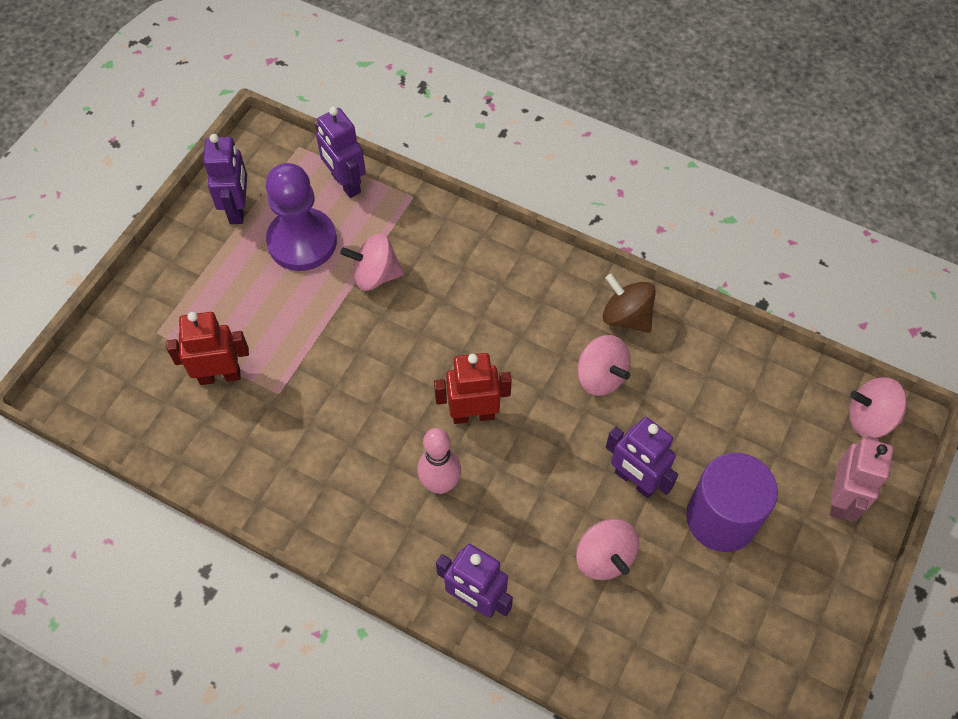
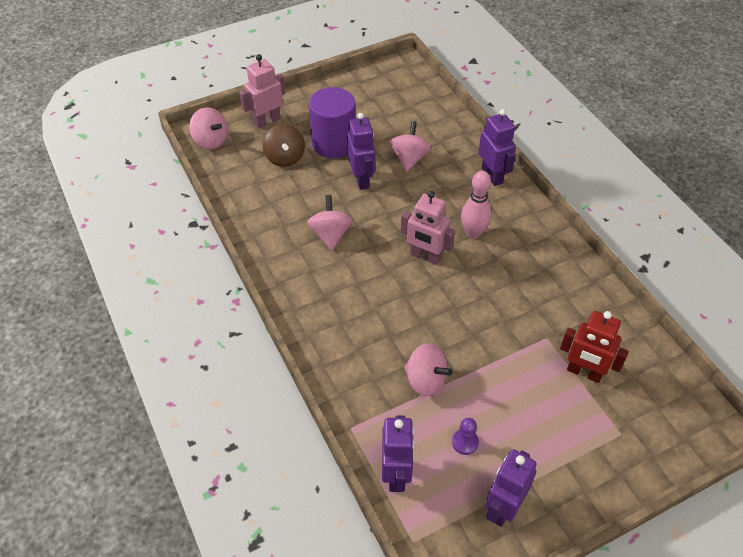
camera: 145 degrees left, 10 degrees down
(302, 241) = (465, 442): purple pawn -> purple pawn, size x0.41
(473, 414) = (425, 256): red robot -> pink robot
(626, 316) = (282, 257): brown spinning top -> brown spinning top (285, 157)

